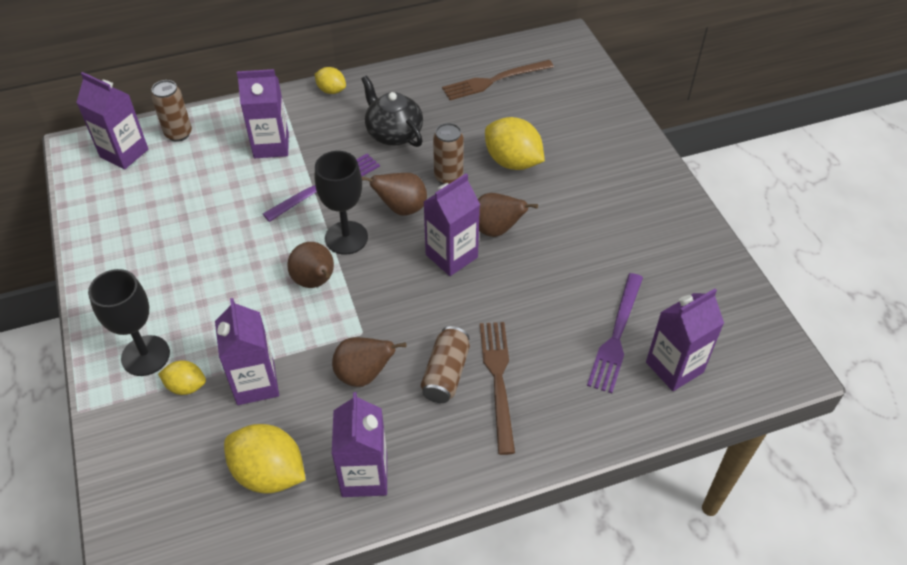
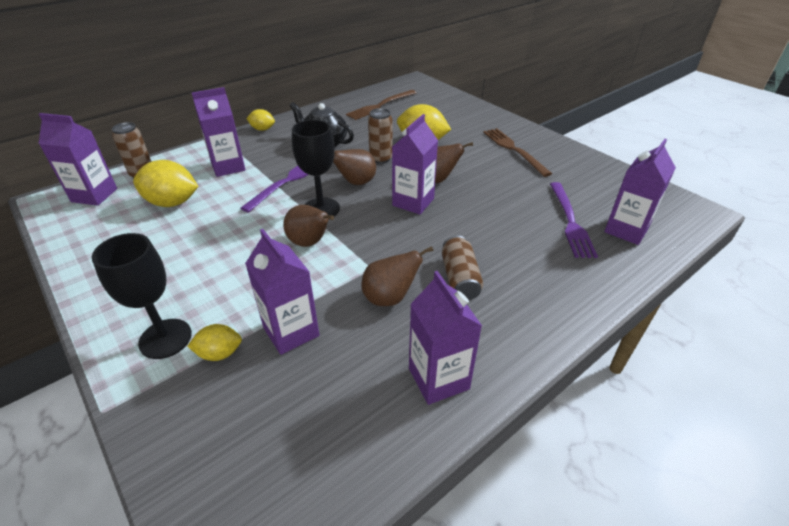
camera: 20 degrees left, 10 degrees down
(269, 473) = (342, 406): yellow lemon -> yellow lemon (172, 203)
(498, 380) = (505, 272): brown fork -> brown fork (514, 150)

